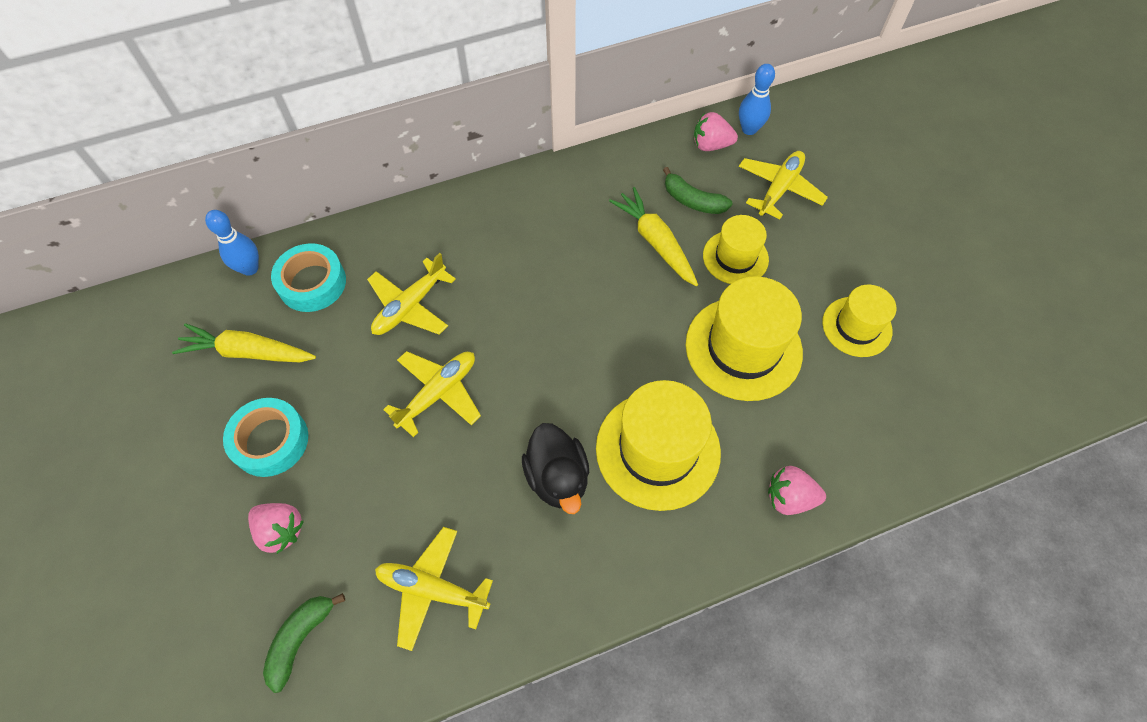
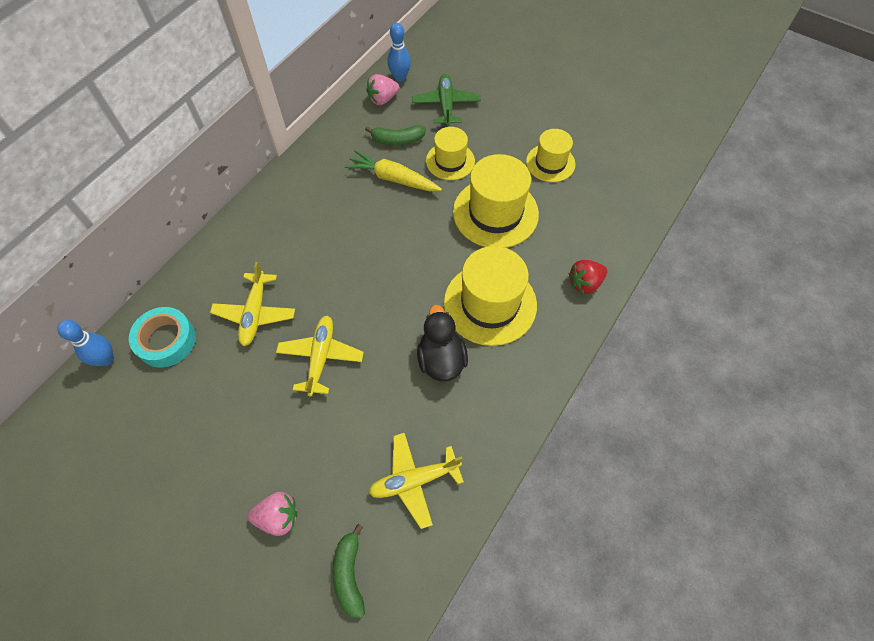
camera: 35 degrees left, 0 degrees up
(248, 352) = (153, 417): yellow carrot -> none
(270, 441) = (221, 465): turquoise tape -> none
(557, 477) = (441, 359): black duck -> black duck turned 135 degrees counterclockwise
(779, 189) = (446, 105): yellow plane -> green plane
(789, 498) = (585, 283): pink strawberry -> red strawberry

